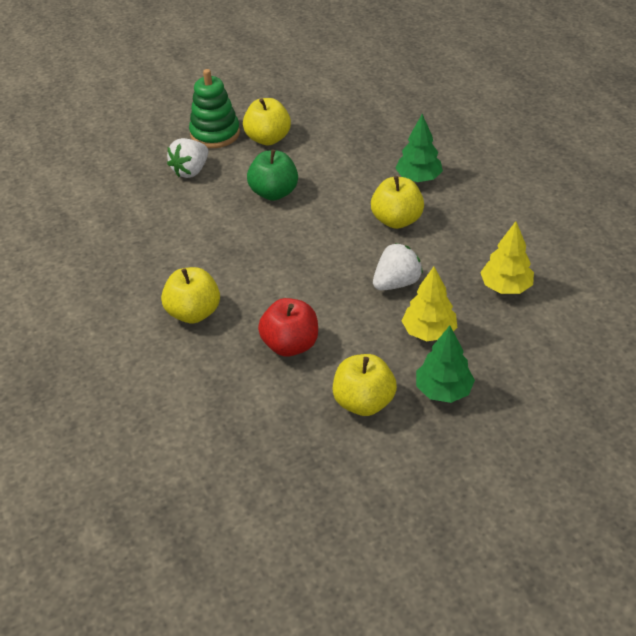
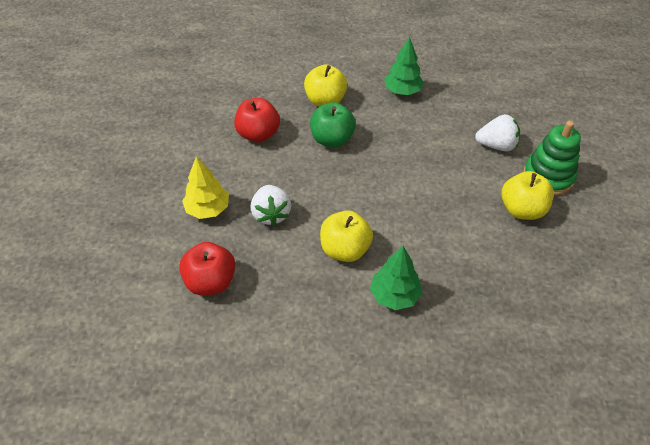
camera: 115 degrees right, 5 degrees up
(191, 171) = (496, 145): white strawberry -> white strawberry turned 120 degrees clockwise
(274, 193) = (435, 185): green apple -> green apple (332, 139)
(363, 402) = (181, 149): yellow apple -> none
(443, 390) = (152, 191): green tree -> green tree (402, 91)
(505, 287) = (210, 282): yellow tree -> red apple

